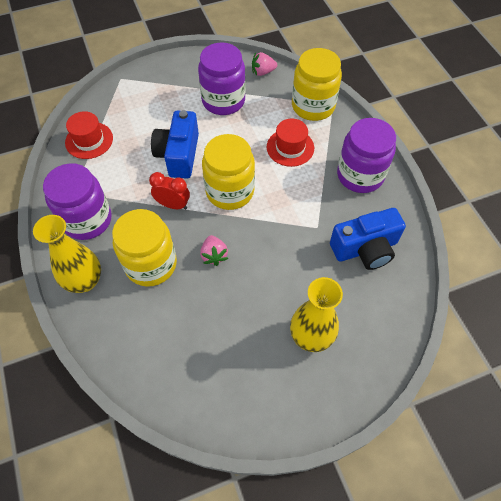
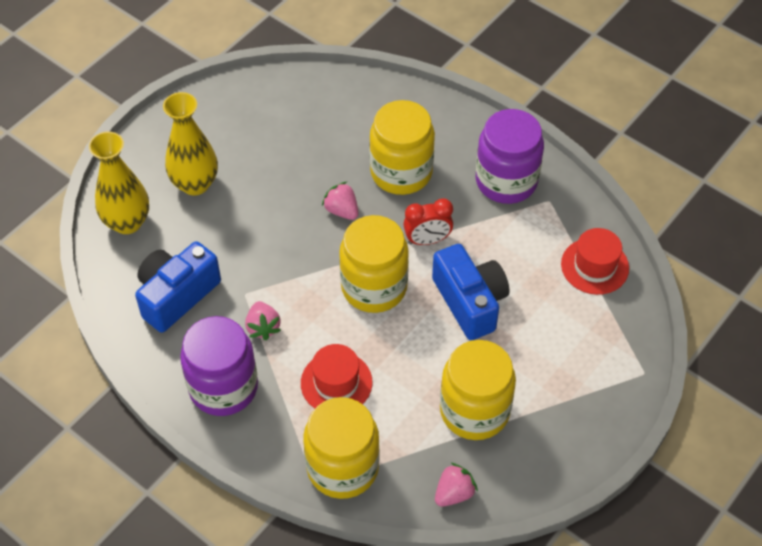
camera: 150 degrees right, 5 degrees down
(85, 281) = (453, 128): yellow vase -> yellow vase (127, 222)
(223, 101) = (474, 411): purple jar -> yellow jar
(316, 199) = (263, 327): none -> pink strawberry

